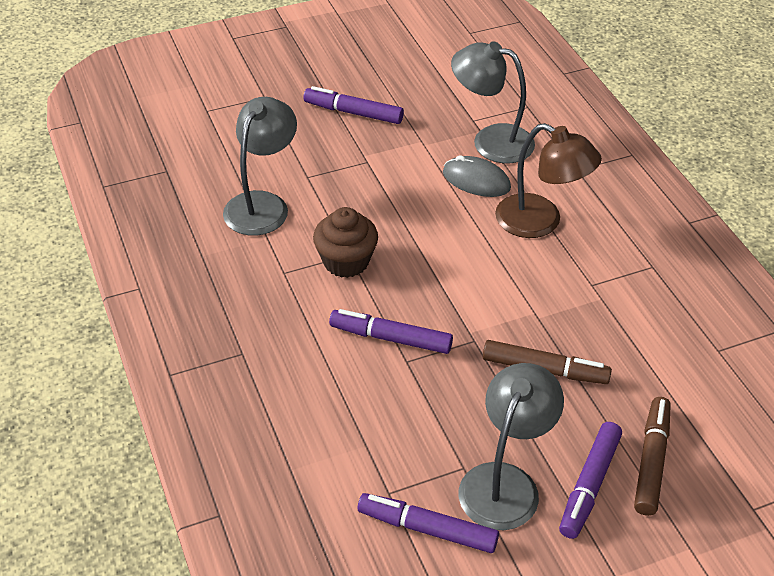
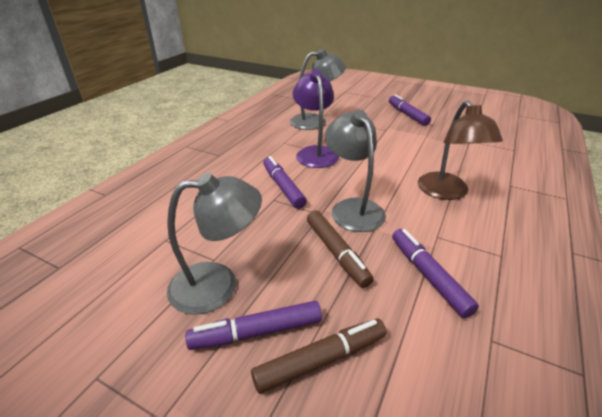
camera: 50 degrees right, 10 degrees down
(346, 261) = (315, 153): brown cupcake -> purple lamp
(427, 529) = (147, 269): purple marker -> purple marker (428, 276)
(476, 180) = (433, 160): grey mouse -> none
(491, 141) = (468, 151): grey lamp -> grey lamp (352, 208)

